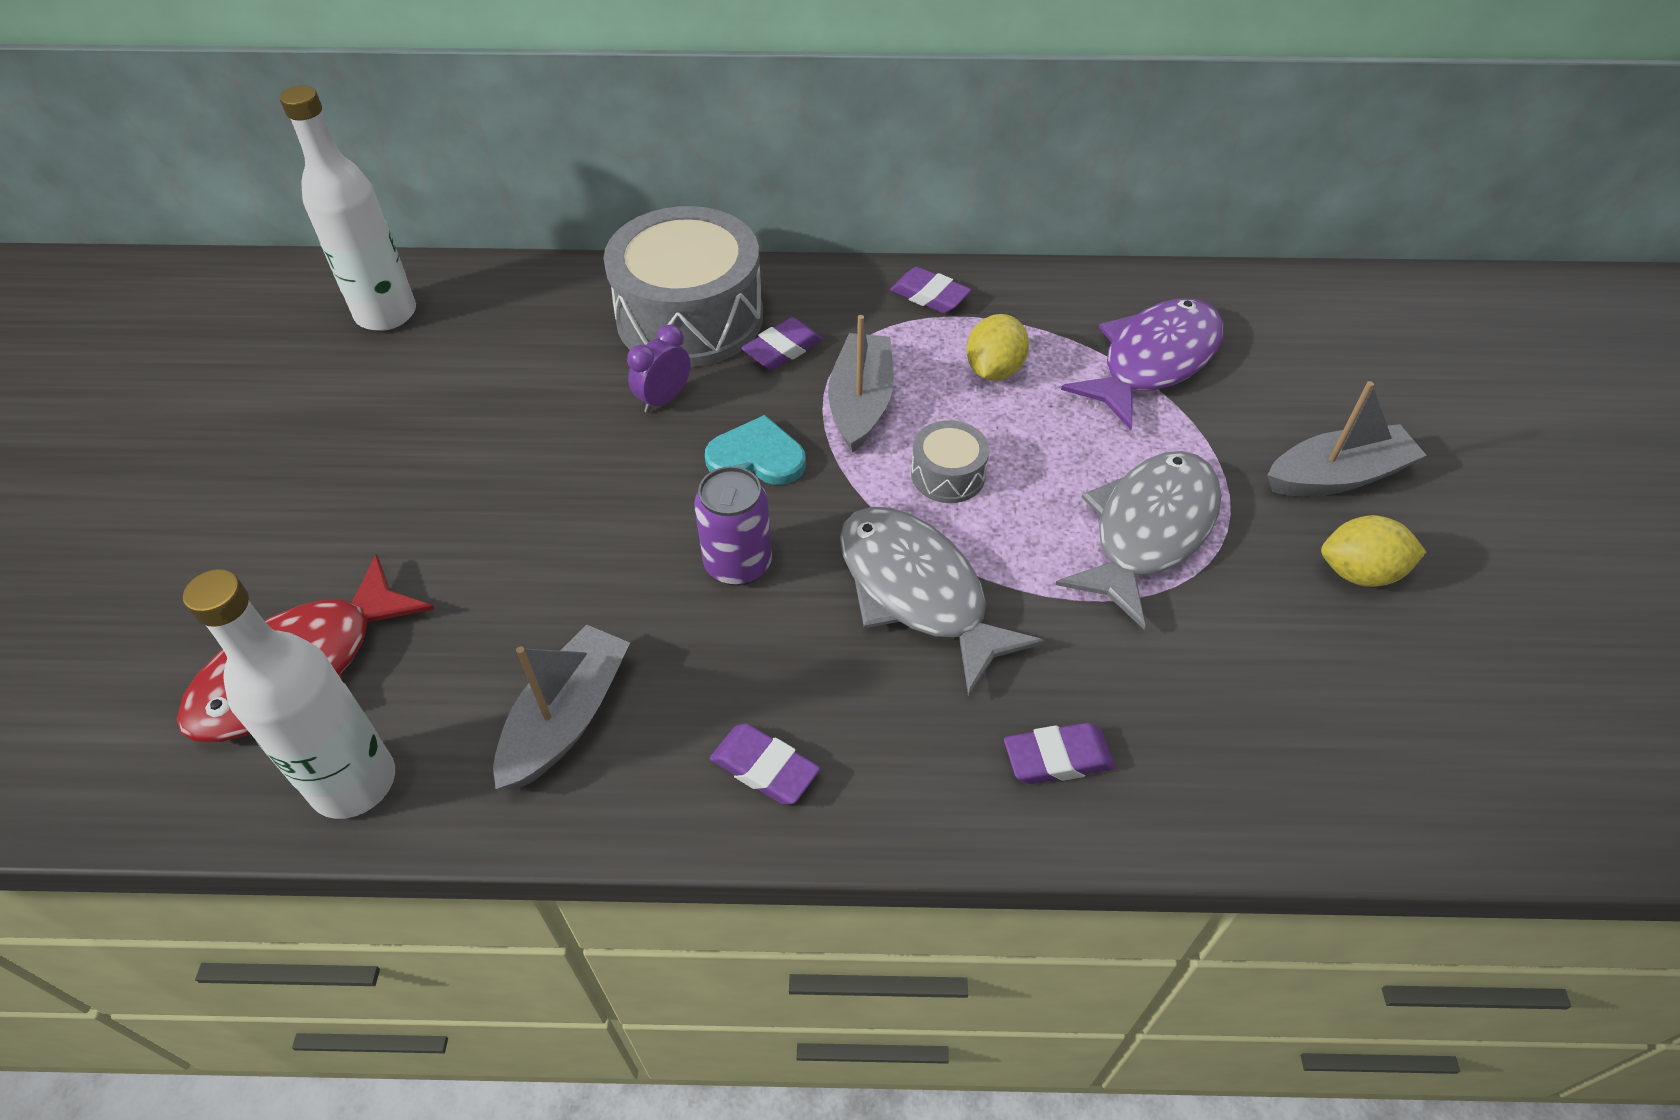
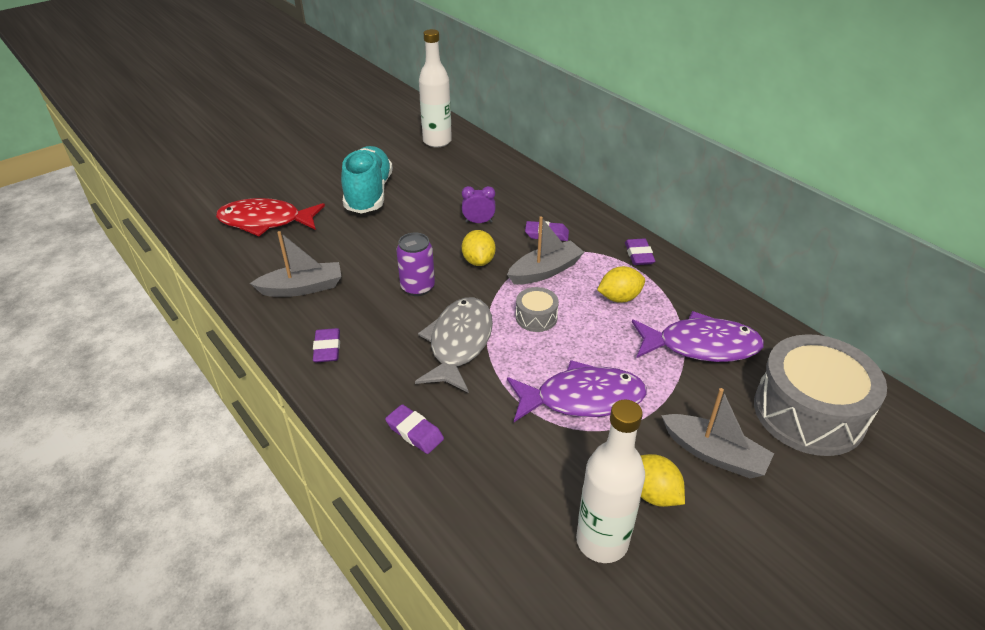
camera: 50 degrees right, 10 degrees down
(354, 782) = (233, 259): white bottle -> white bottle (602, 541)
(414, 481) = (369, 194): none -> turquoise shoe
(690, 317) = (531, 203): grey drum -> grey drum (808, 412)
(757, 457) = (478, 261): turquoise heart -> yellow lemon
(1148, 531) = (582, 398): grey fish -> purple fish

